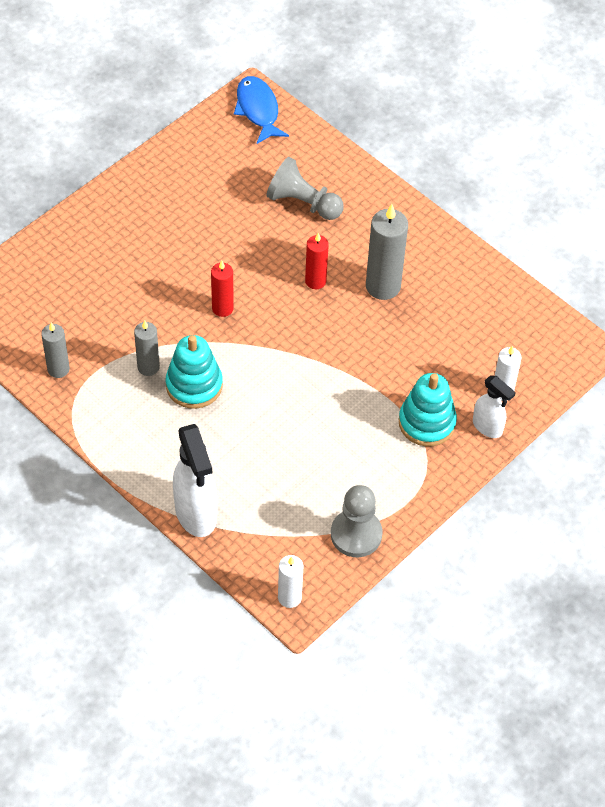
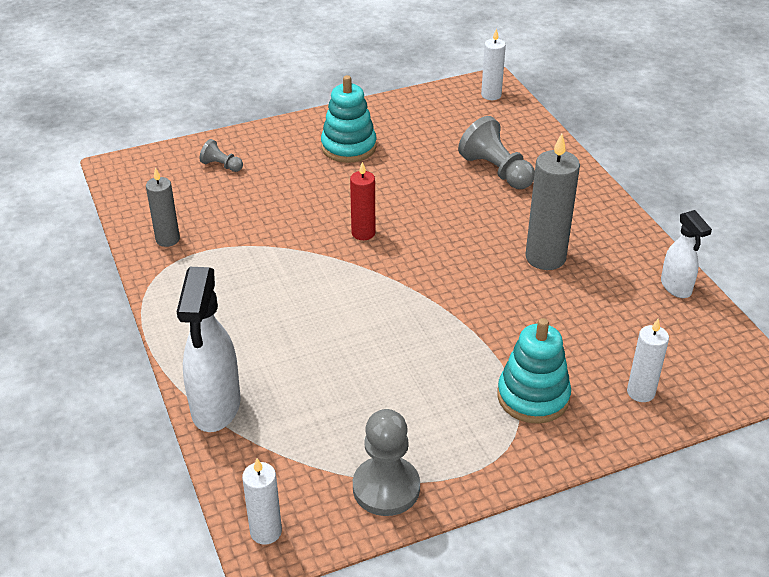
camera: 25 degrees right, 15 degrees down
(56, 272) = (221, 166): none -> grey pawn
(148, 367) = (256, 261): grey candle -> none
(194, 385) = (292, 289): turquoise stacking toy -> turquoise stacking toy (348, 147)
(258, 110) = (491, 95): blue fish -> white candle
(315, 281) = (474, 235): red candle -> none
(487, 427) = (606, 423): white spray bottle -> white spray bottle (676, 287)

